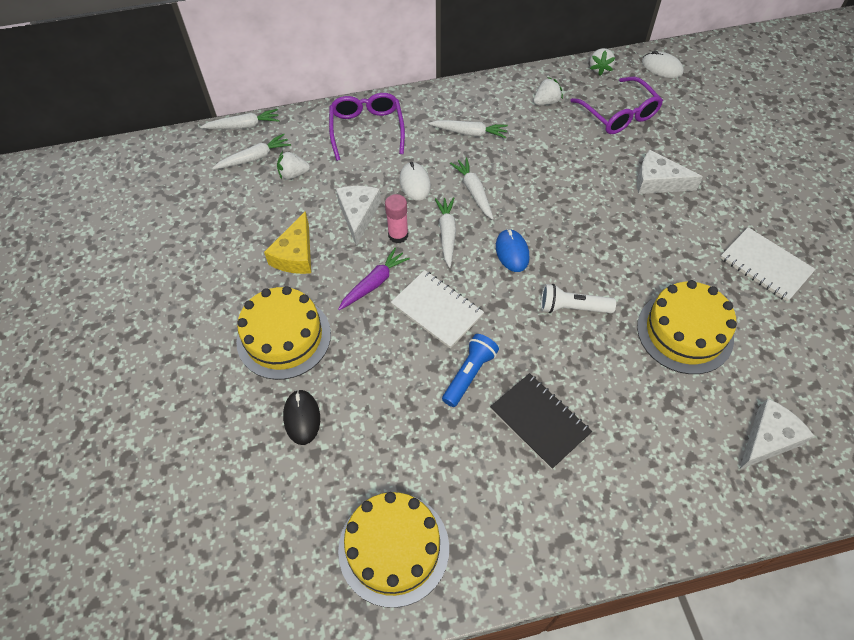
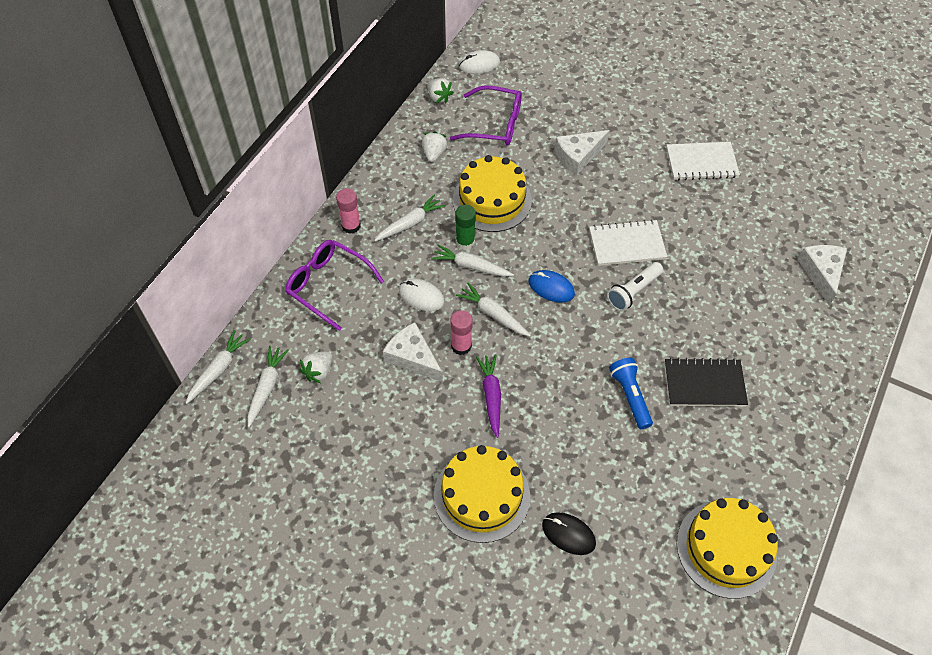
camera: 50 degrees left, 0 degrees up
(295, 255) = (407, 430): yellow cheese -> none
(429, 105) = (351, 226): none -> pink glue stick
(437, 310) = (556, 373): white notebook -> white notebook (627, 244)
(491, 173) = (465, 242): none -> green glue stick
(684, 332) = (710, 247): yellow cake -> yellow cake (492, 200)

